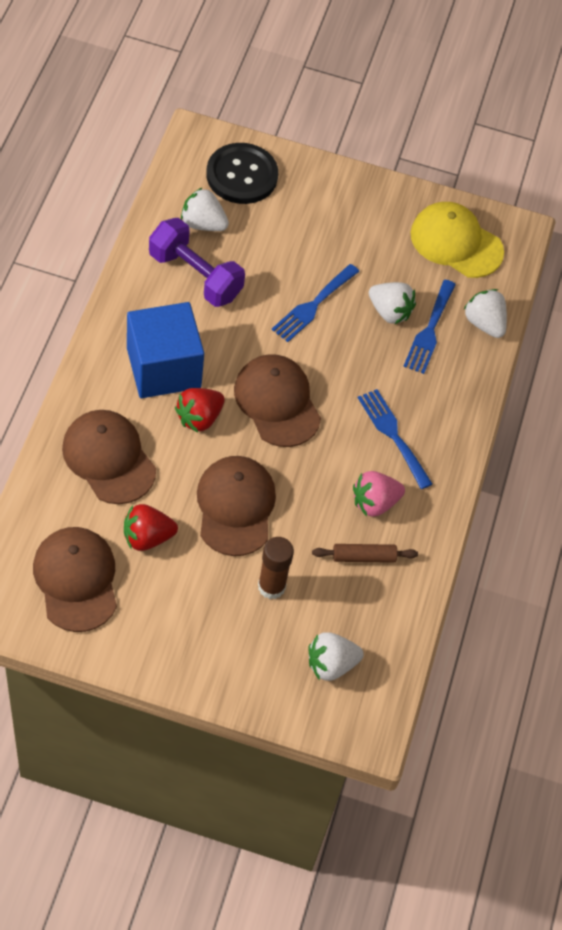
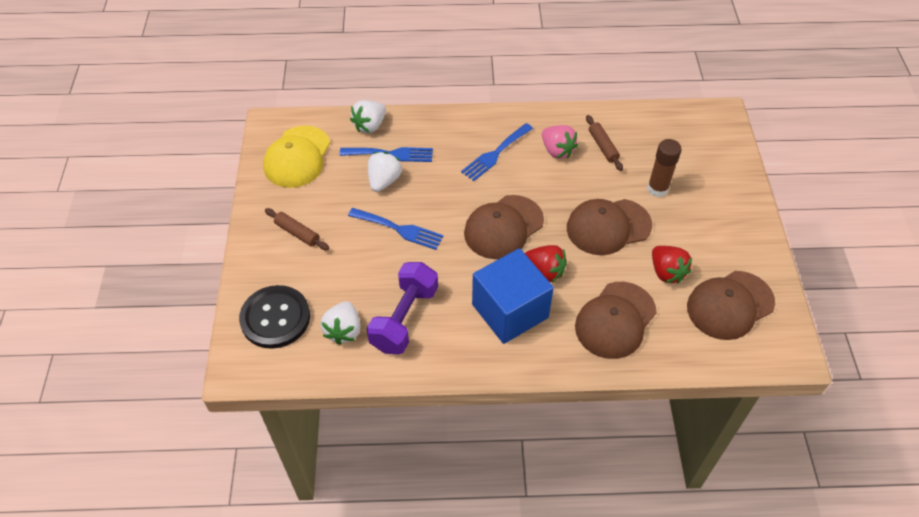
camera: 100 degrees left, 5 degrees down
(331, 664) = (691, 144): white strawberry -> none
(343, 217) = (297, 233): none -> brown rolling pin

